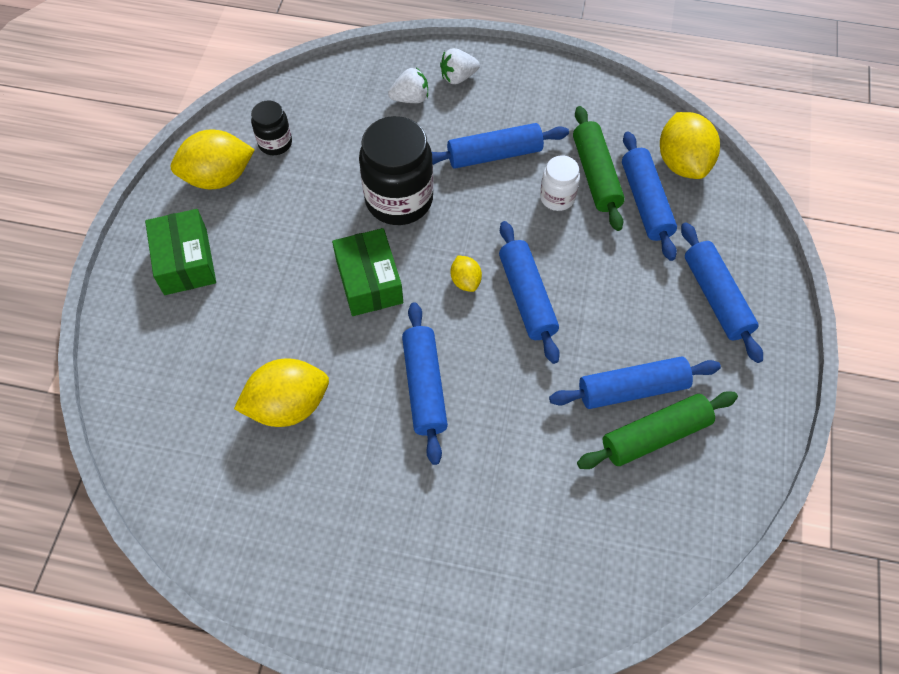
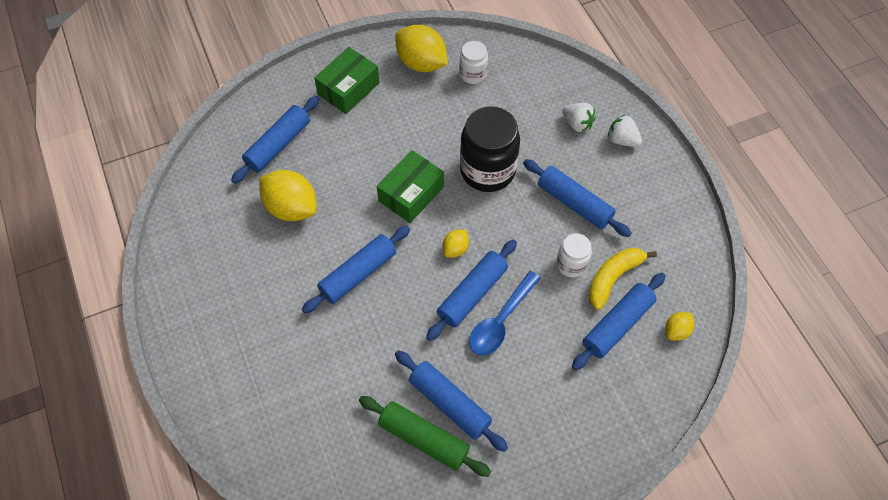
camera: 55 degrees right, 0 degrees up
(275, 143) = (473, 74): black jar -> white jar
(574, 291) = (500, 321): none -> blue spoon
(595, 175) = (613, 278): green rolling pin -> yellow banana
(682, 163) = (676, 331): yellow lemon -> yellow lemon, size x0.50
(716, 297) = (571, 420): blue rolling pin -> blue rolling pin (278, 145)

